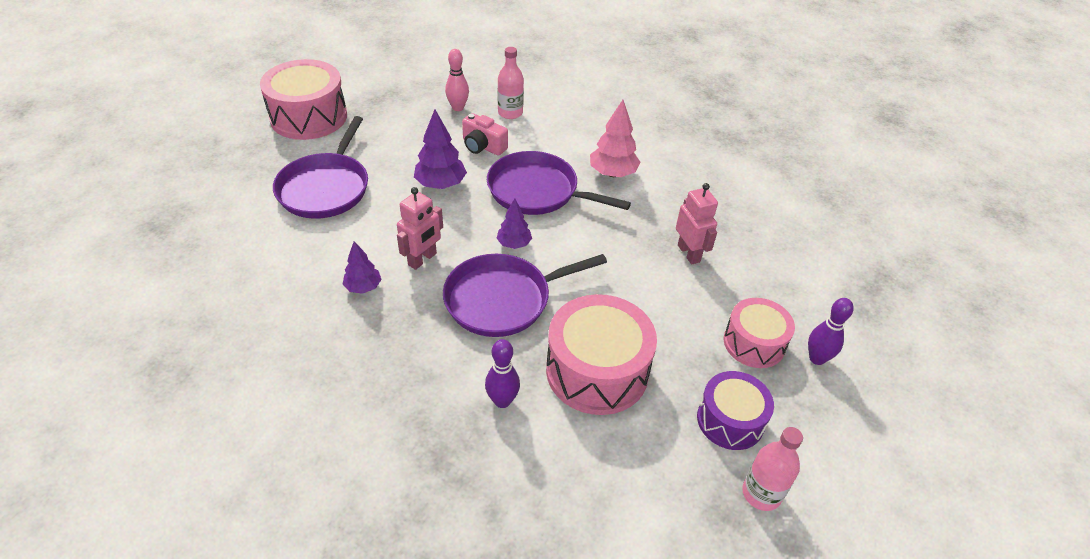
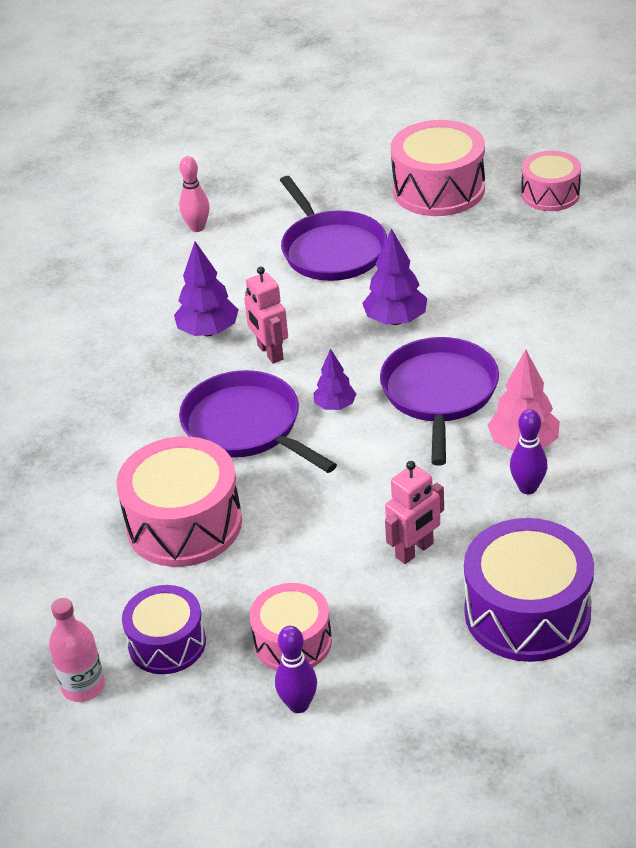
camera: 75 degrees right, 5 degrees down
(325, 188) = (332, 250): purple pan -> purple pan turned 105 degrees counterclockwise
(363, 287) = (208, 331): purple tree -> purple tree, size x1.59
(368, 77) = (550, 194): none -> pink drum
(422, 259) = (270, 352): pink robot -> pink robot turned 45 degrees clockwise
(458, 108) = (550, 279): pink bowling pin -> pink bowling pin (197, 227)
(483, 146) = (490, 324): pink camera -> none
(502, 401) = (115, 470): purple bowling pin -> purple bowling pin (528, 488)
(510, 113) = (577, 321): pink bottle -> none
(766, 223) = (527, 612): none -> purple drum

